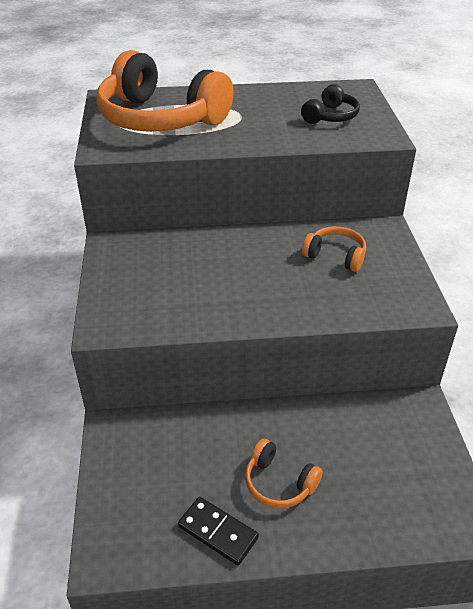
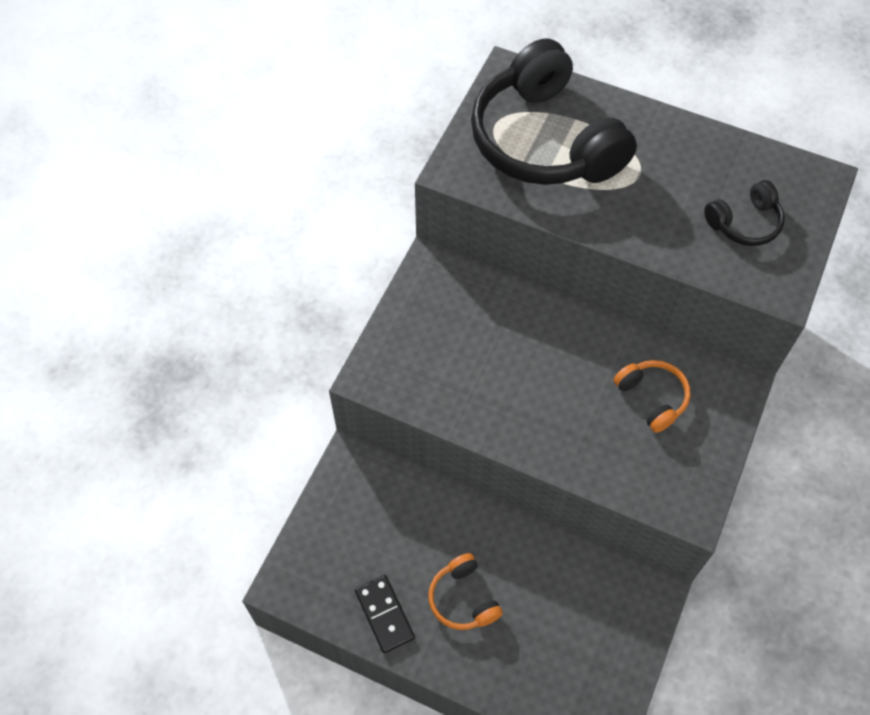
camera: 30 degrees right, 20 degrees up
(160, 119) = (544, 140): orange headphones -> black headphones

